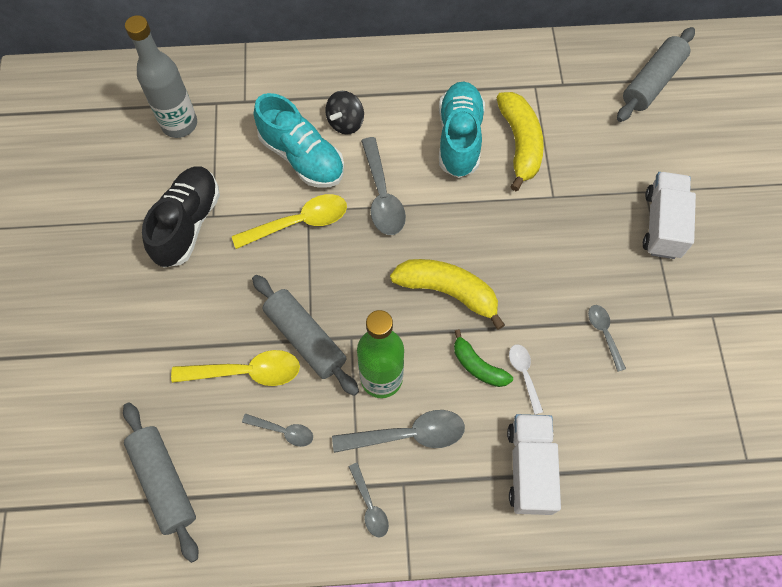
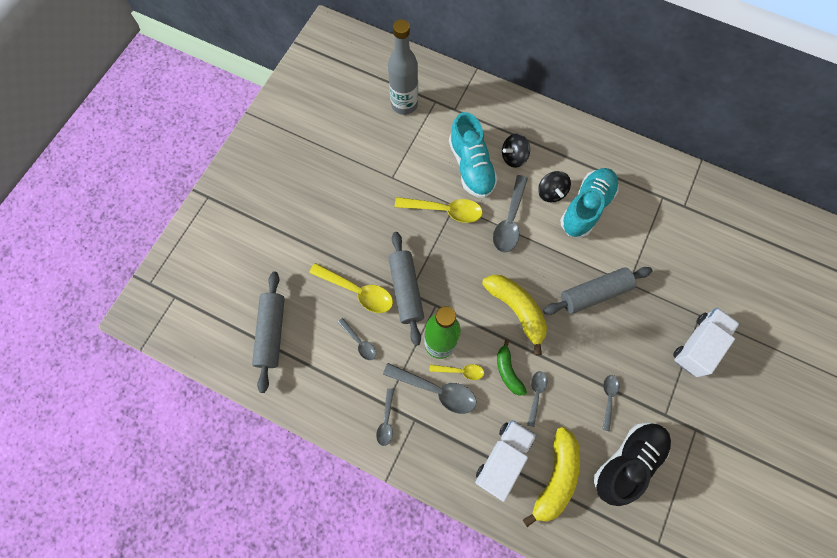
camera: 30 degrees right, 5 degrees up
(187, 224) = (373, 174): black shoe -> black shoe (627, 461)
(411, 141) = (551, 192): none -> black spinning top
(424, 396) = (460, 371): none -> yellow spoon
(520, 144) = (627, 233): yellow banana -> yellow banana (555, 477)
(524, 374) = (536, 394): white spoon -> grey spoon
(652, 82) = (754, 237): grey rolling pin -> grey rolling pin (594, 293)

